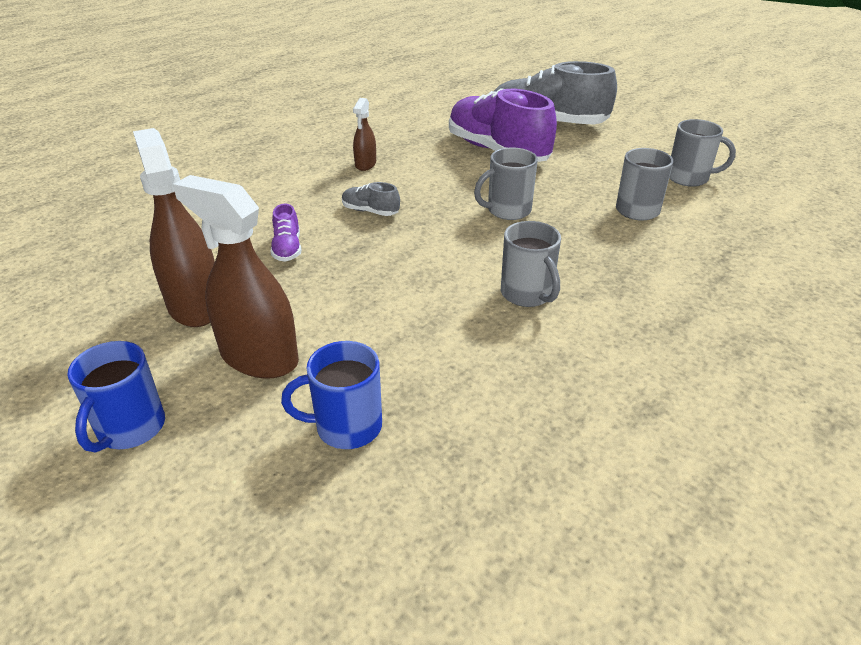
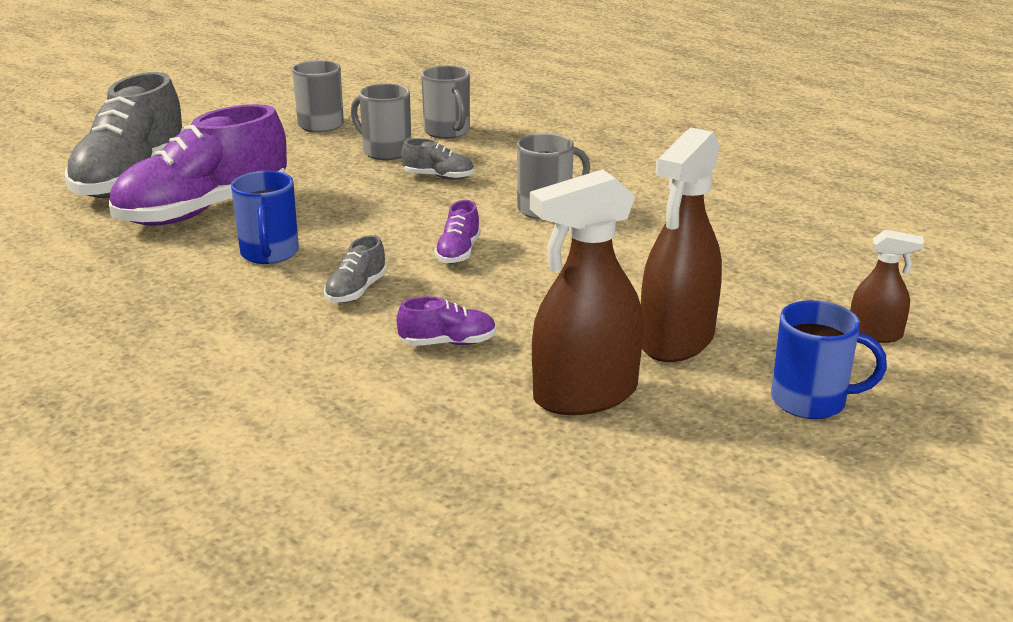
camera: 90 degrees left, 10 degrees down
(346, 427) = (762, 288): blue mug -> blue mug (269, 254)
(365, 164) = (204, 299): brown spray bottle -> brown spray bottle (875, 334)
(431, 249) = (458, 252): none -> purple shoe
(507, 210) = (373, 211): grey mug -> grey mug (447, 132)
(587, 236) = (438, 177): none -> grey shoe

